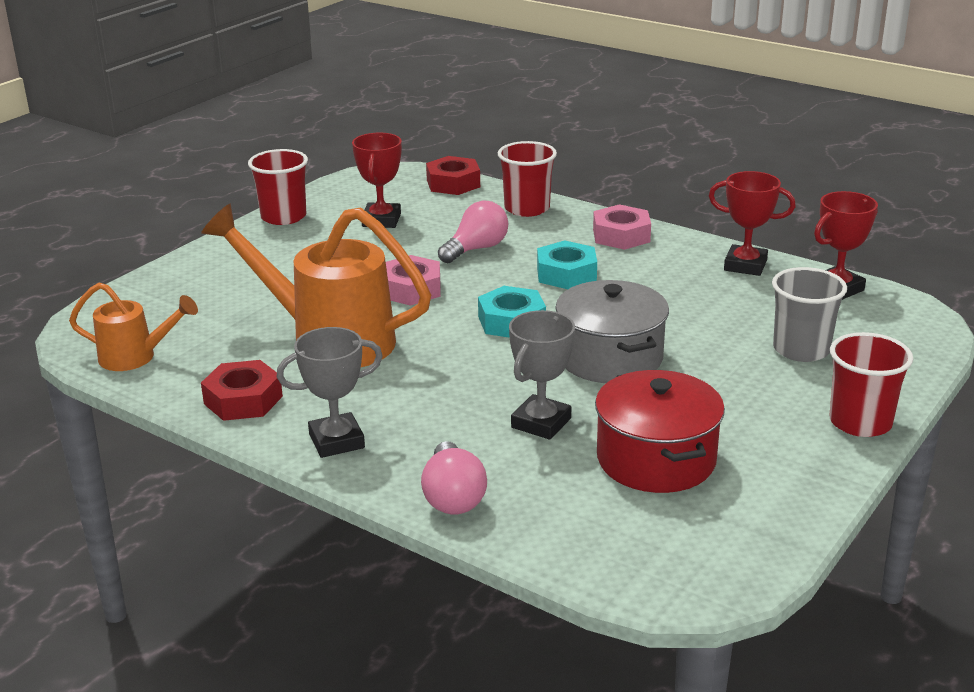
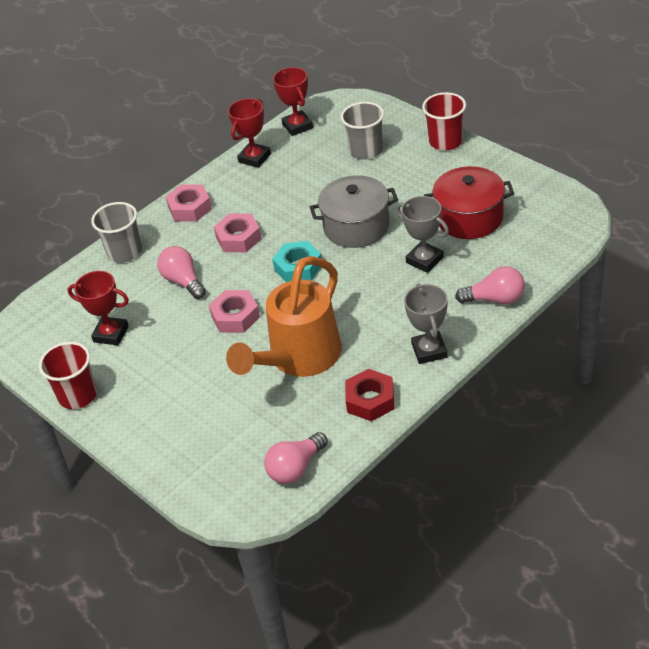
camera: 75 degrees left, 15 degrees up
(135, 357) = (296, 468): orange watering can -> pink light bulb
(453, 183) = (58, 291): red nut -> none
(527, 208) = (125, 252): red cup -> grey cup
(566, 274) = (238, 238): turquoise nut -> pink nut

